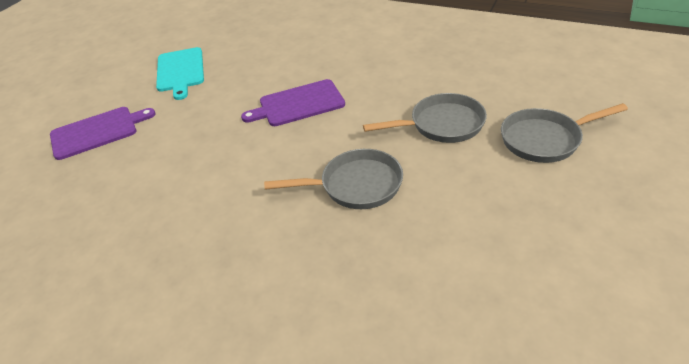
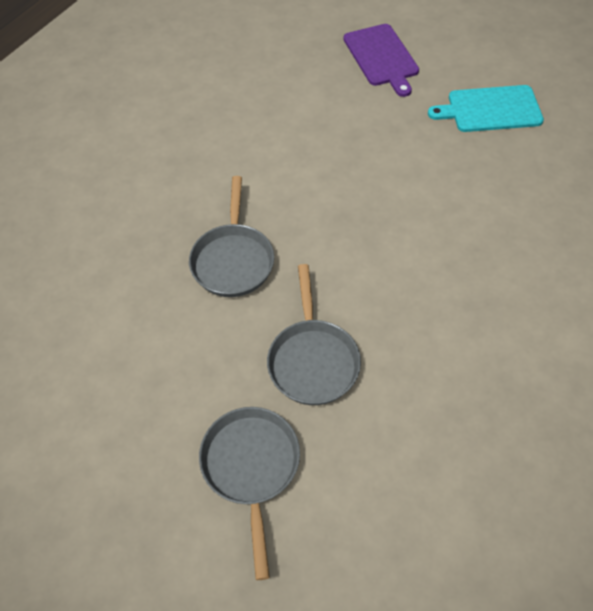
camera: 95 degrees right, 15 degrees up
(298, 104) = (392, 219): purple cutting board -> none

